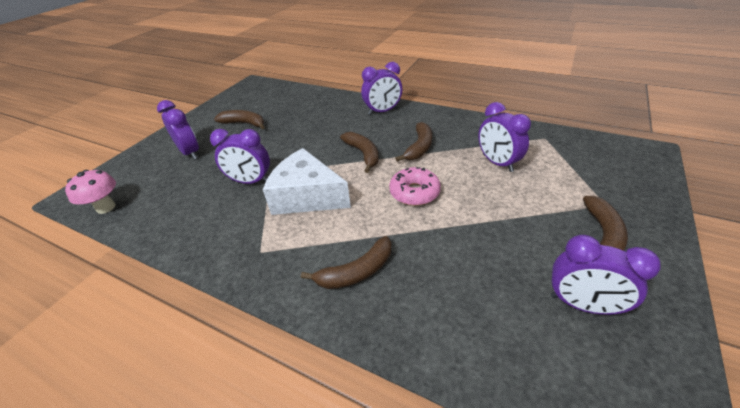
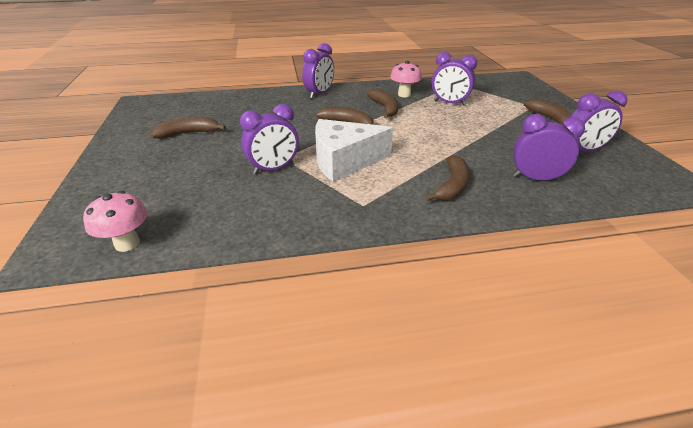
camera: 40 degrees left, 5 degrees down
(190, 153) = (161, 170): purple clock -> purple clock (535, 178)
(414, 192) = (422, 133): pink donut -> none
(461, 136) = (404, 95): none -> pink mushroom

